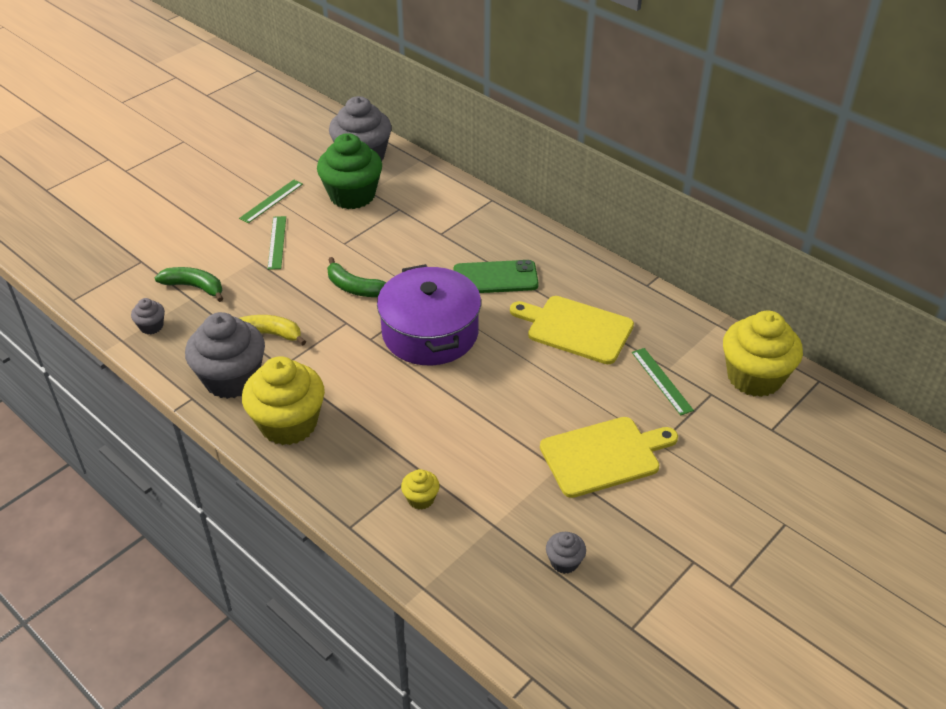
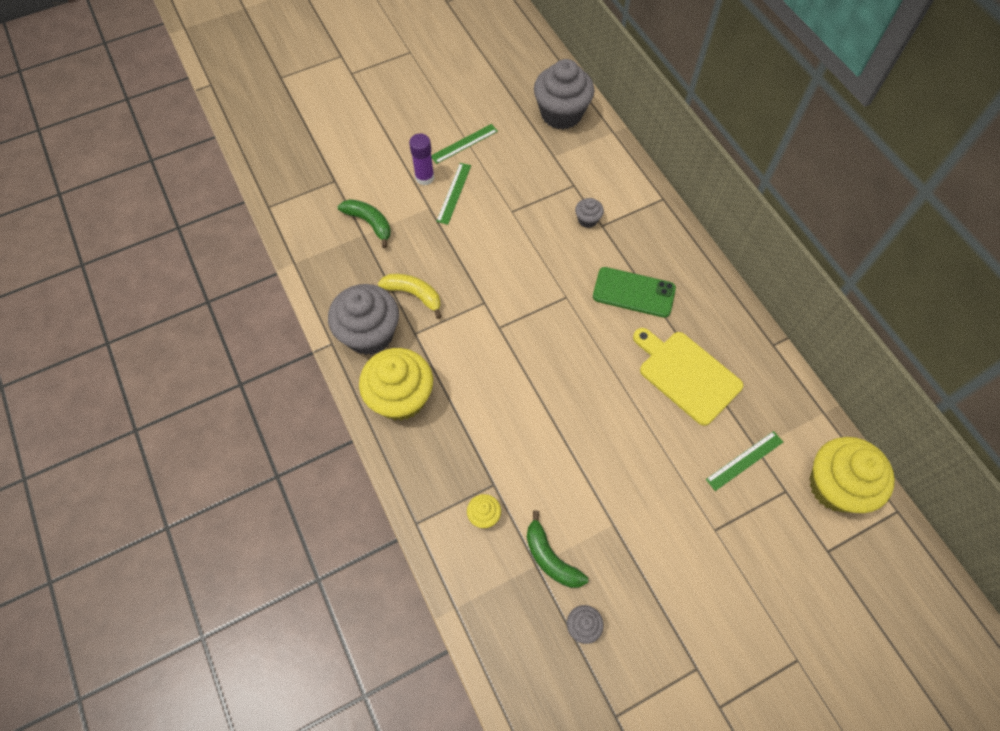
camera: 20 degrees right, 20 degrees up
(151, 326) = (322, 255): grey cupcake -> grey cupcake (587, 220)
(240, 237) = (424, 177): none -> purple glue stick
(352, 195) = (537, 157): green cupcake -> none
(354, 287) = (504, 265): green banana -> green banana (550, 558)
(430, 333) = (553, 337): purple pot -> none
(604, 456) = (660, 526): yellow cutting board -> none
(662, 381) = (744, 460): green ruler -> green ruler turned 60 degrees clockwise

